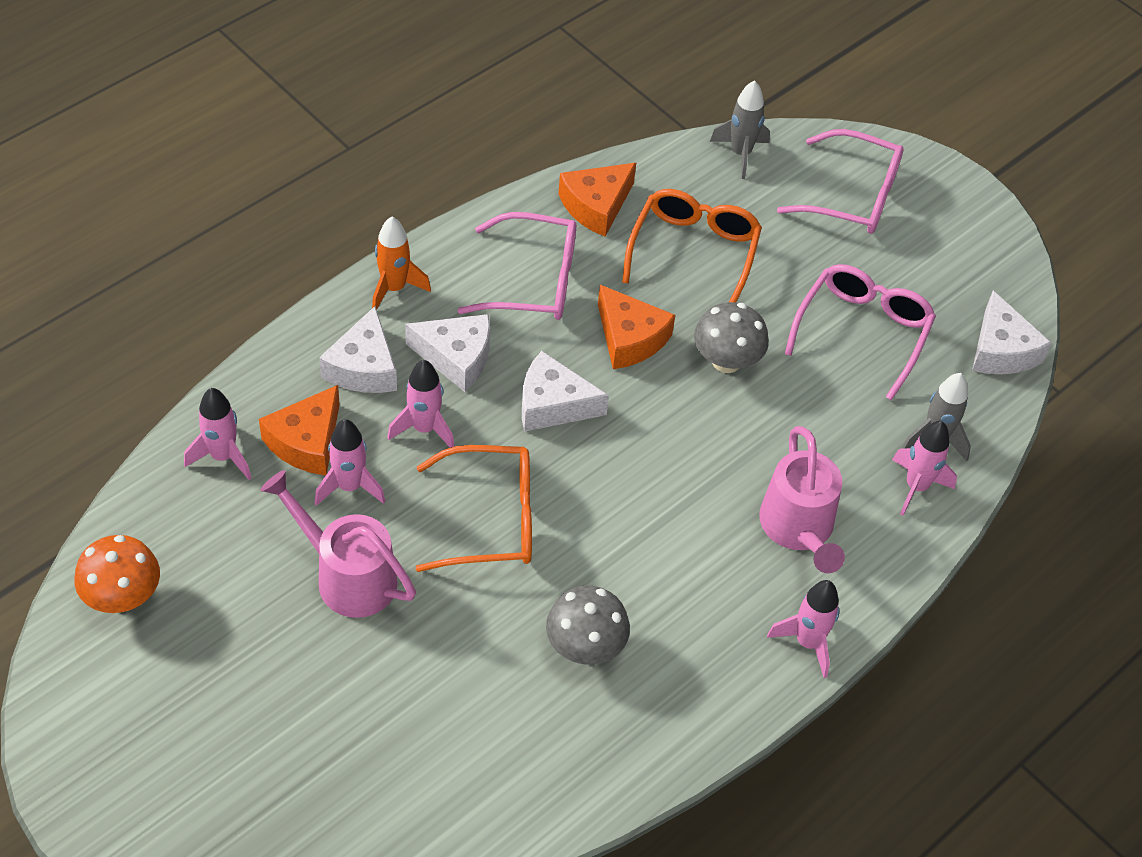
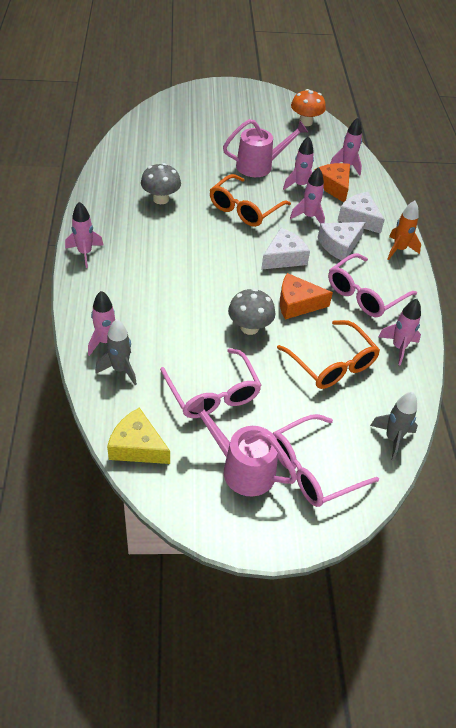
camera: 130 degrees right, 5 degrees down
(596, 206) = (398, 347): orange cheese -> pink rocket
(799, 530) = (135, 287): pink watering can -> pink watering can (241, 468)
(1001, 350) = (137, 446): white cheese -> yellow cheese

